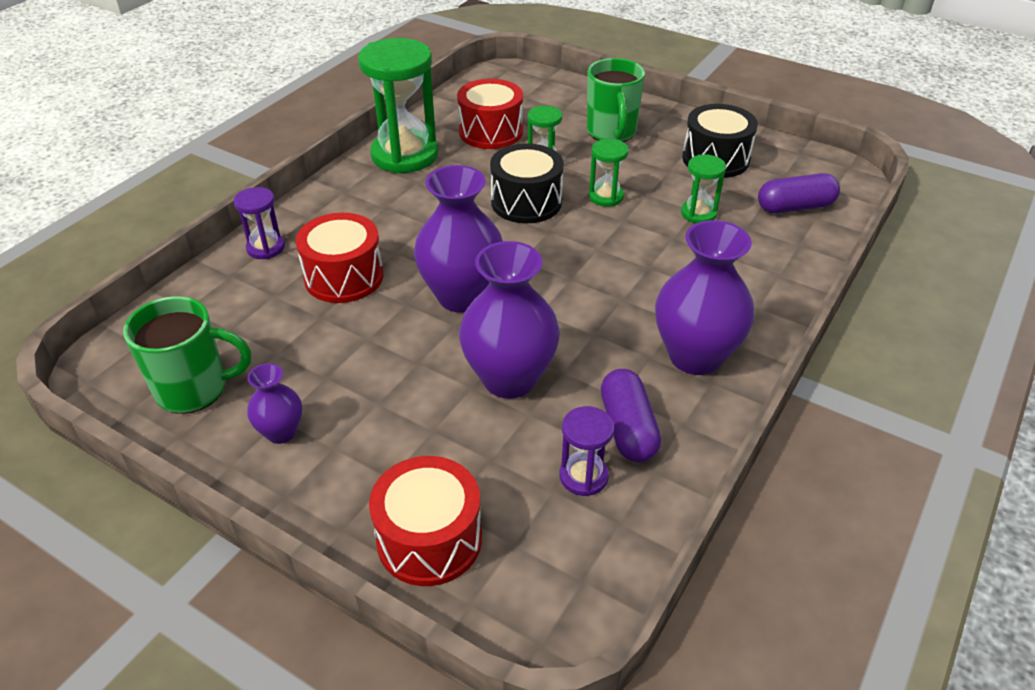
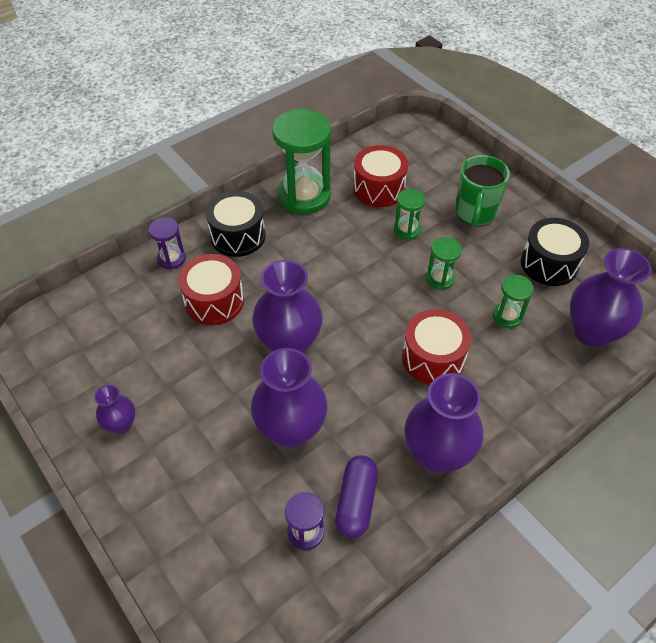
camera: 20 degrees right, 10 degrees up
(194, 389) = (80, 370): green mug -> none
(429, 539) = (181, 546): red drum -> red drum (433, 358)
(526, 202) = (375, 267): black drum -> black drum (238, 236)
(795, 207) = (592, 332): purple capsule -> purple vase

